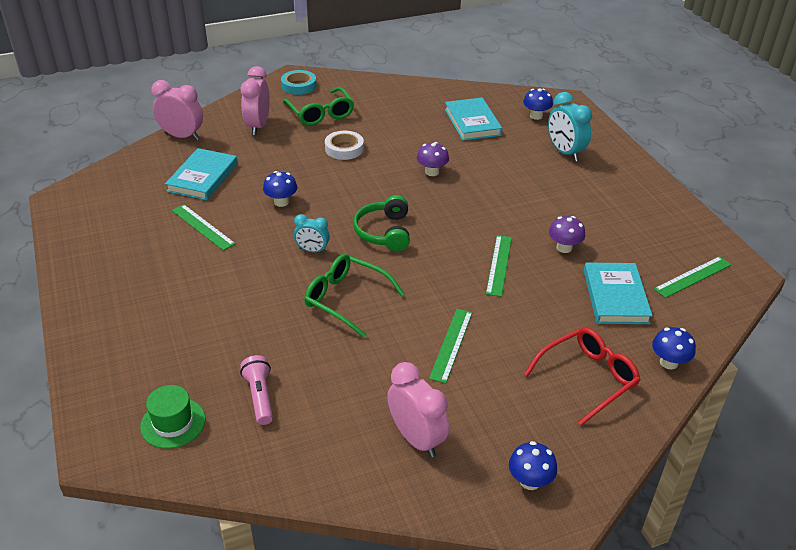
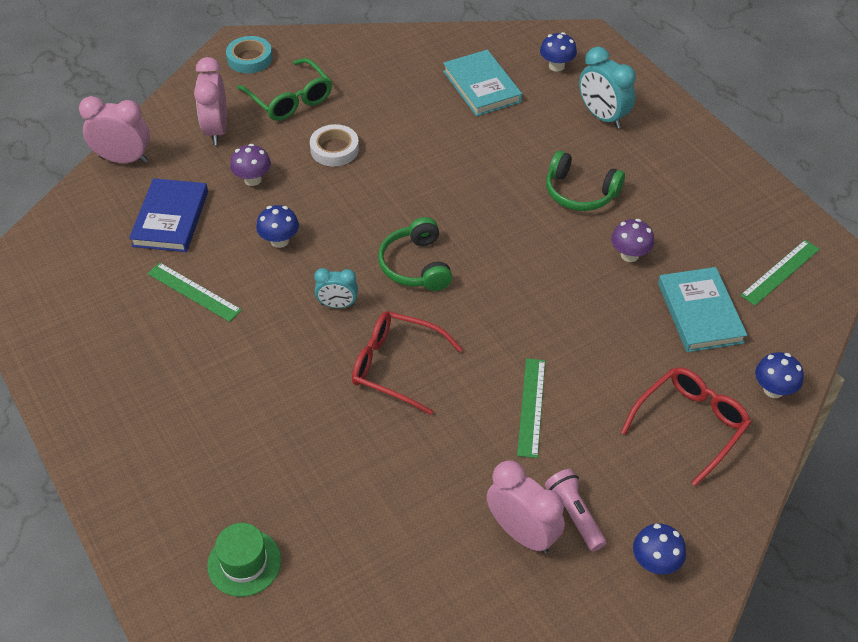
camera: 10 degrees left, 10 degrees up
(203, 177) = (171, 219): turquoise book -> blue book
(260, 396) = (333, 511): pink flashlight -> pink flashlight (574, 515)
(347, 299) = (397, 366): green glasses -> red glasses
(432, 172) = (450, 169): purple mushroom -> purple mushroom (253, 179)
(499, 265) = (560, 290): green ruler -> none
(533, 200) = (580, 192): none -> green headphones

